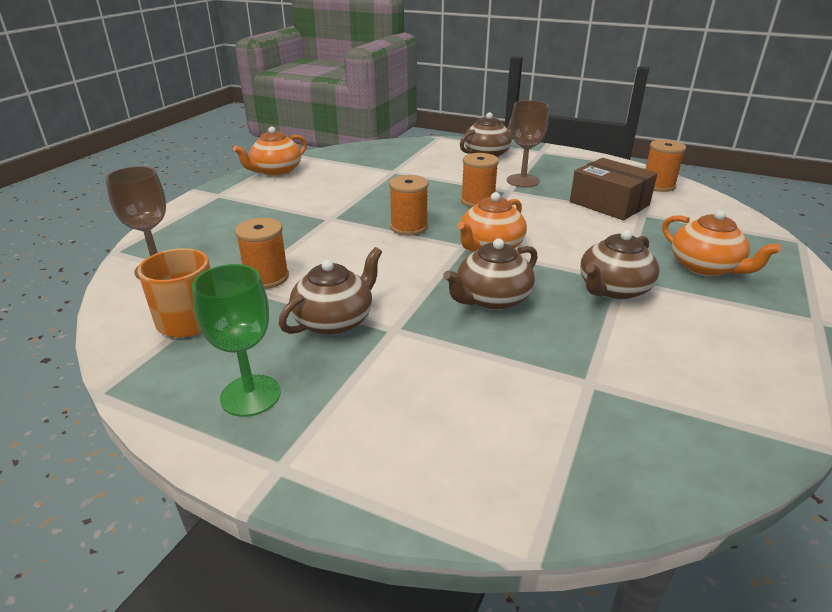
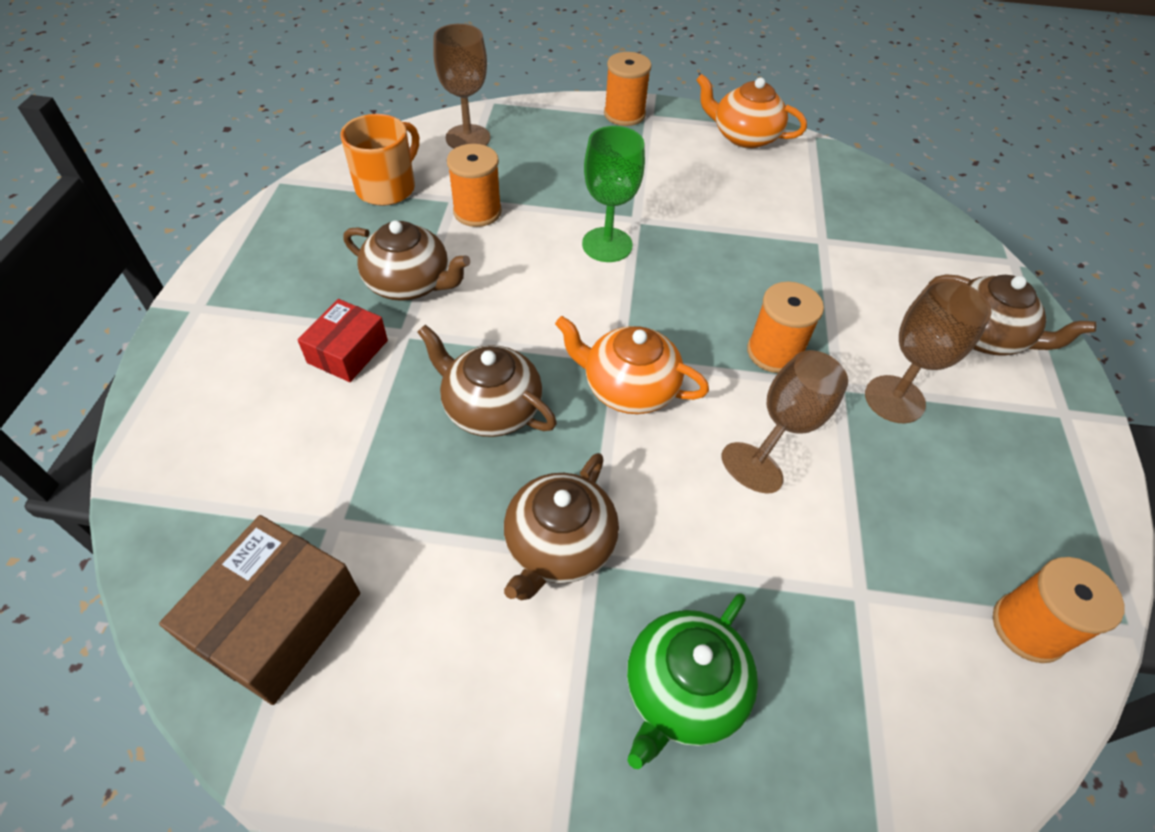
camera: 70 degrees right, 20 degrees up
(250, 395) = (283, 263): green goblet -> green goblet (607, 245)
(402, 362) = (347, 351): none -> red box
(409, 227) = (648, 294): orange spool -> orange spool (624, 114)
(534, 209) = (786, 426): none -> brown goblet
(609, 203) = (875, 536): brown box -> brown box (277, 620)
(613, 289) = (559, 545): brown teapot -> brown teapot turned 90 degrees counterclockwise
(705, 267) = (683, 690): orange teapot -> green teapot

